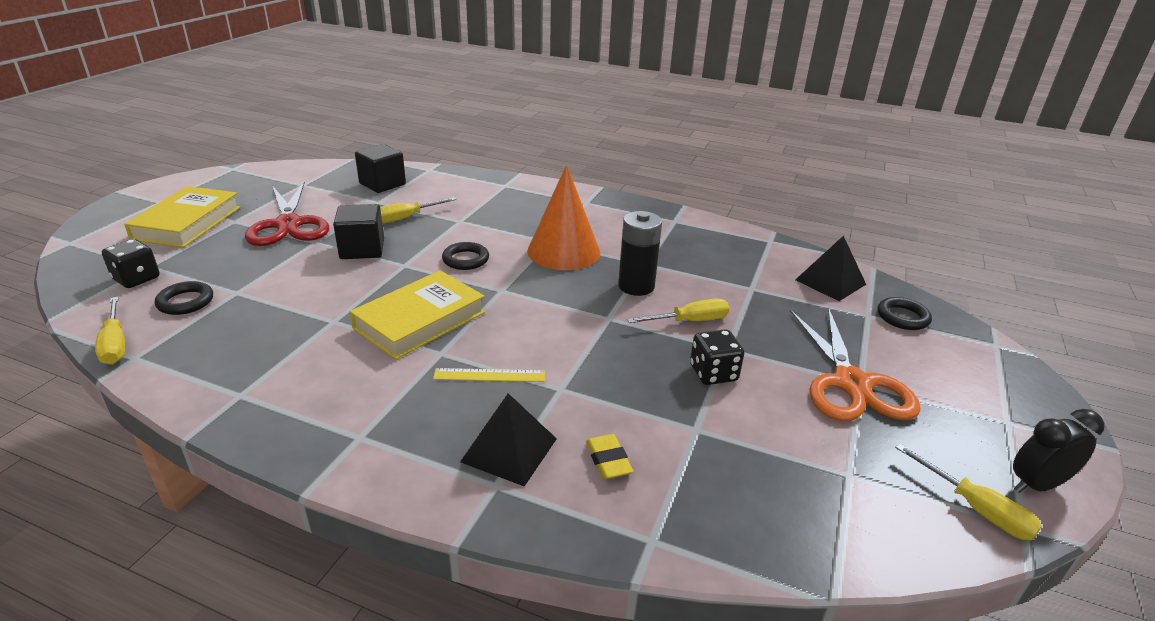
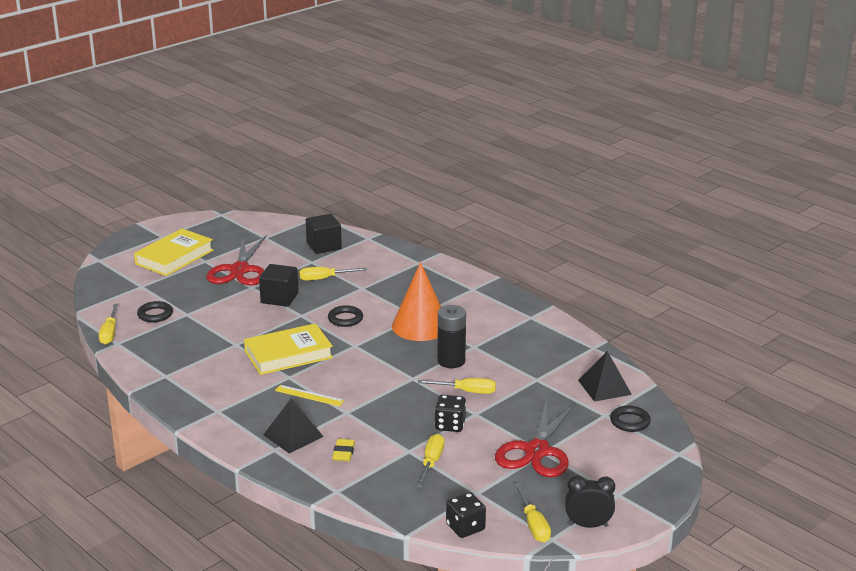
camera: 25 degrees right, 5 degrees down
(136, 279) = (132, 293): black dice -> black dice (465, 527)
(743, 440) = (431, 462): none -> yellow screwdriver
(851, 383) = (536, 451): orange scissors -> red scissors

